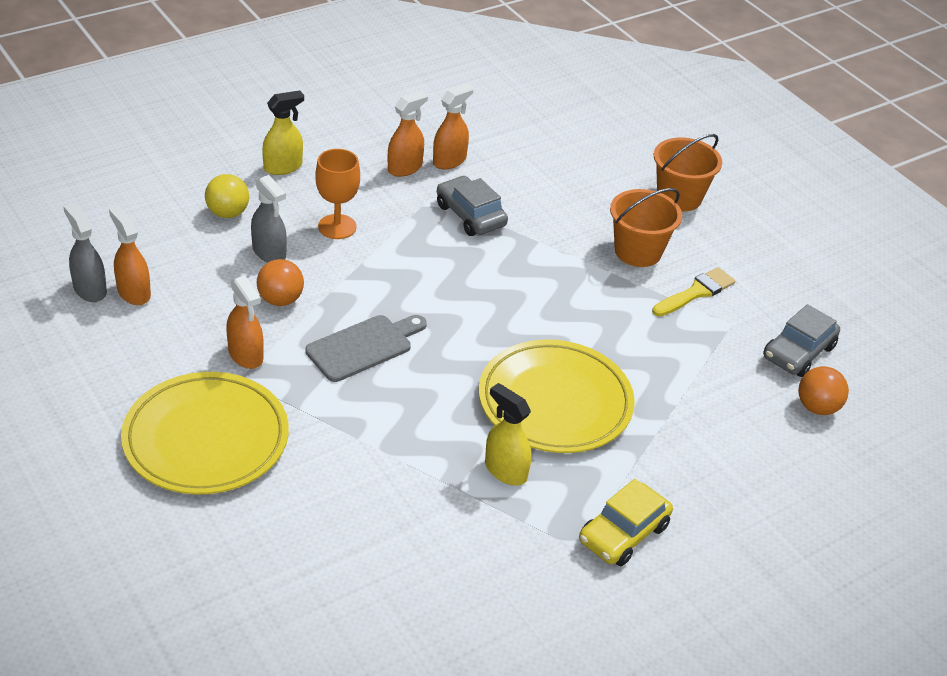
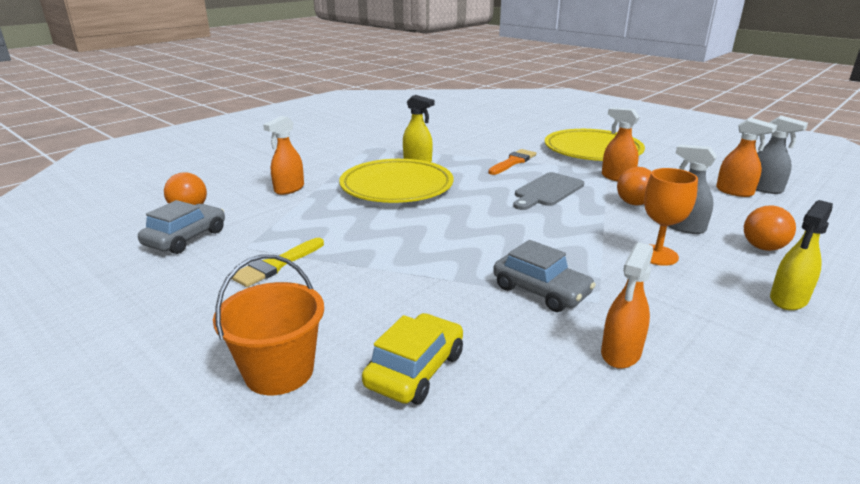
camera: 170 degrees right, 15 degrees down
(228, 213) = (763, 247): yellow ball -> orange ball
(359, 431) = (513, 162): none -> orange brush
(405, 168) = (663, 329): orange spray bottle -> orange spray bottle (289, 189)
(623, 533) = (342, 152): yellow car -> yellow car (415, 370)
(638, 251) = (339, 290): orange bucket -> none

